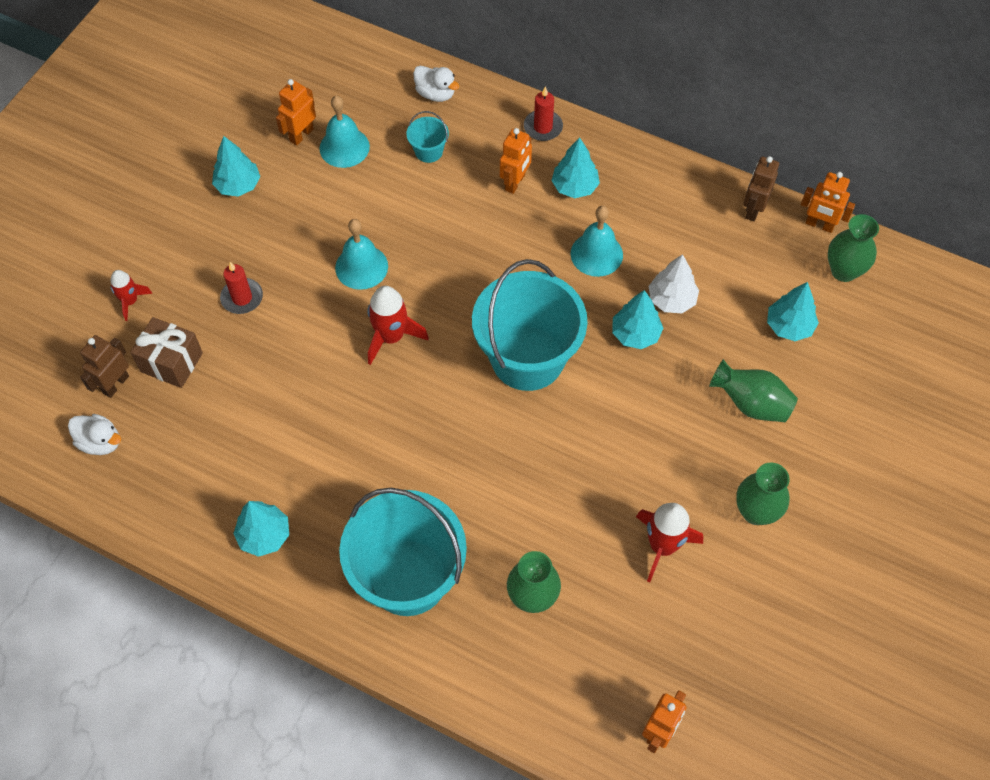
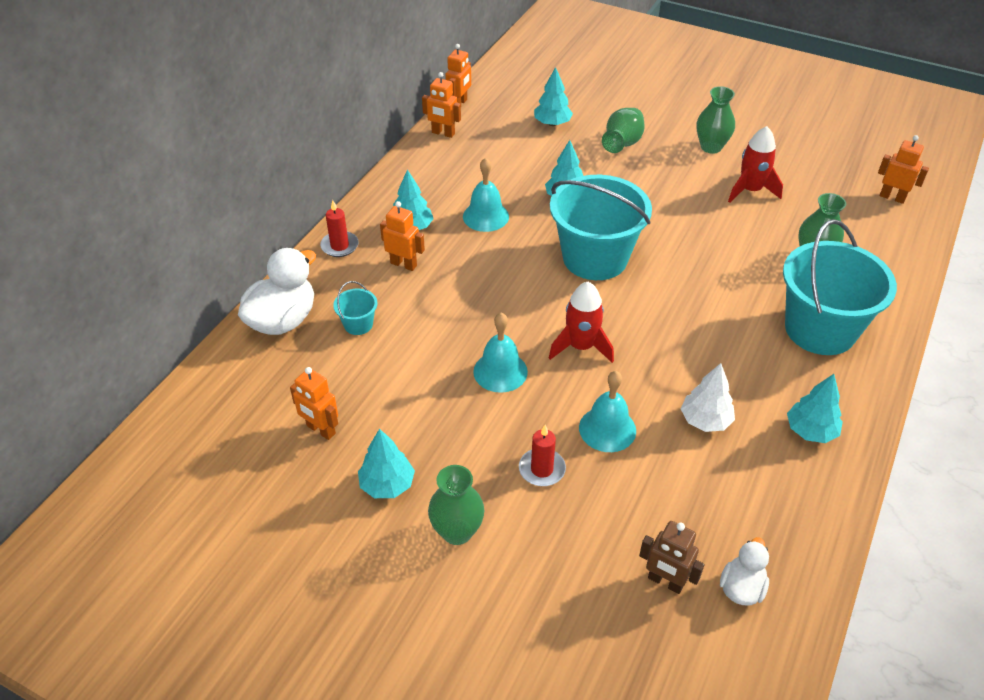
camera: 90 degrees left, 15 degrees down
(130, 301) = (551, 580): red rocket -> none
(171, 362) = (630, 528): brown gift -> none
(344, 147) = (344, 391): turquoise bell -> turquoise bell (607, 429)
(435, 94) = (283, 320): white duck -> white duck, size x1.76
(671, 300) = (531, 178): white tree -> white tree (705, 420)
(753, 210) = (443, 133): brown robot -> orange robot
(843, 271) = (501, 96): green vase -> green vase (457, 531)

